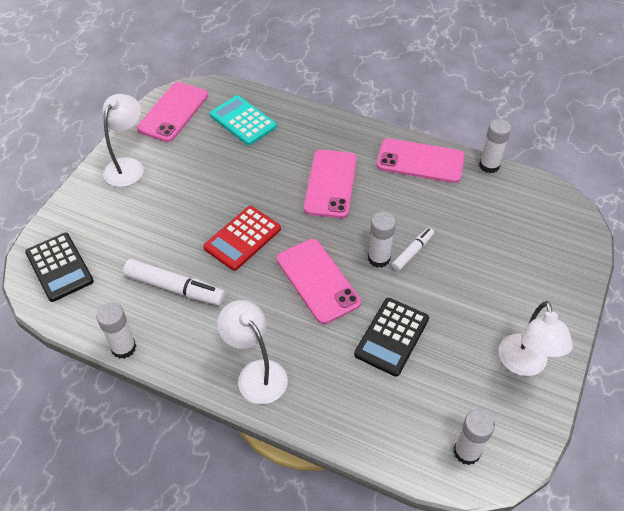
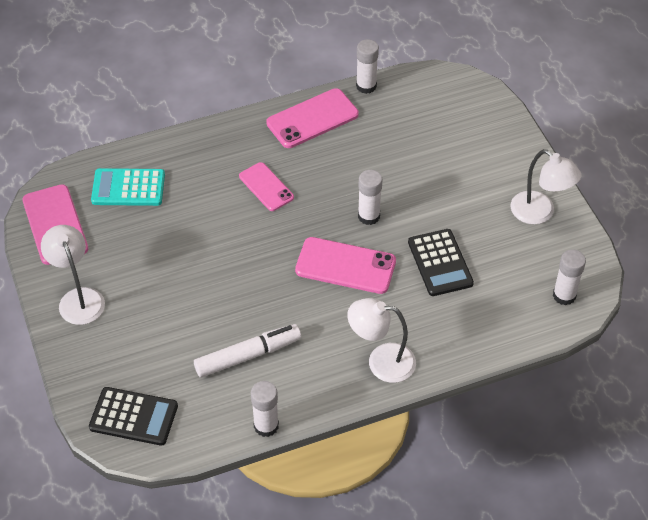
camera: 45 degrees left, 0 degrees up
(242, 238) = (251, 280): red calculator -> none
(330, 184) = (266, 187): pink phone -> pink phone, size x0.65
(412, 252) = (386, 193): white marker -> none

